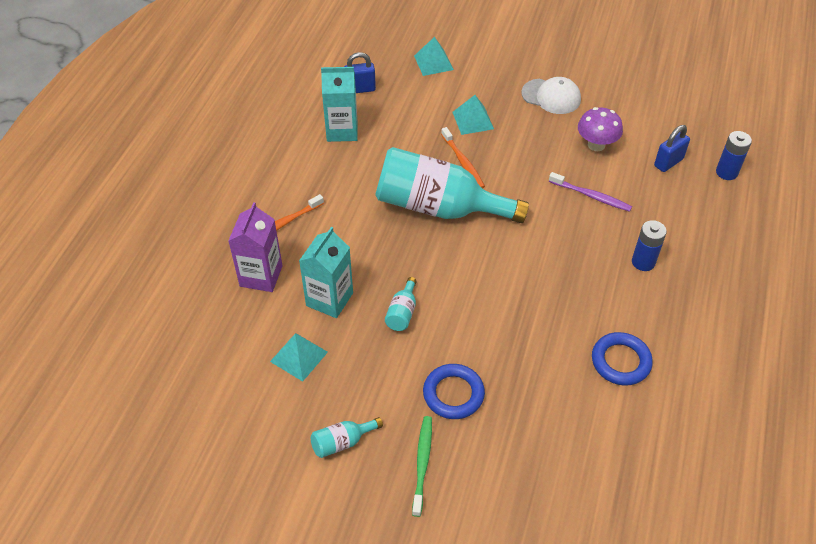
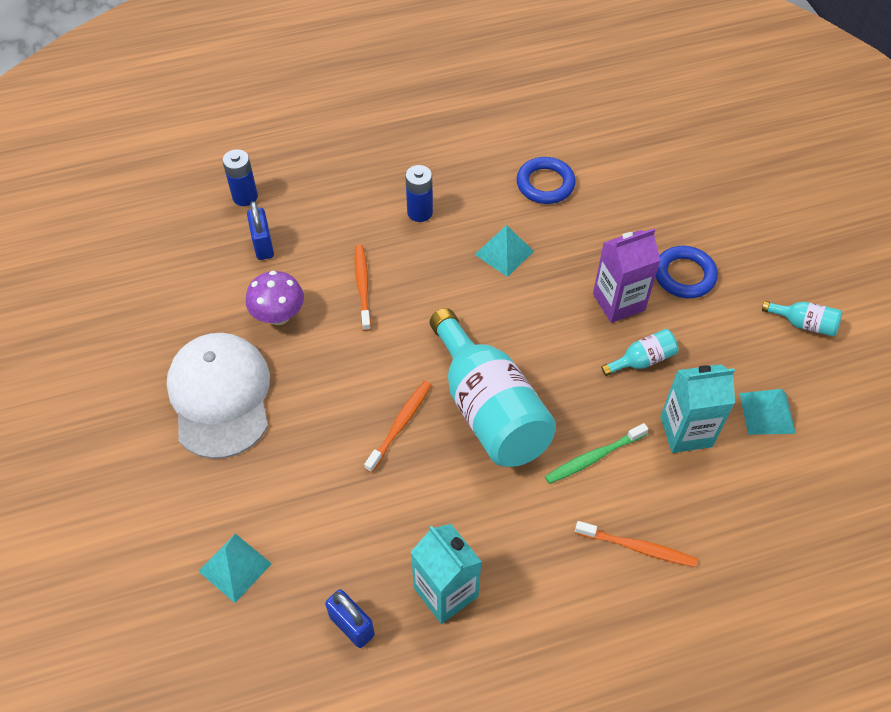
camera: 125 degrees left, 5 degrees up
(261, 276) = (720, 516): purple carton -> purple carton (618, 302)
(422, 463) = (762, 261): green toothbrush -> green toothbrush (593, 457)
(473, 120) = (320, 455): turquoise pyramid -> turquoise pyramid (504, 252)
(551, 96) = (220, 396): white cap -> white cap, size x1.62
(591, 196) = (362, 286): purple toothbrush -> orange toothbrush
(668, 162) = (263, 245): blue padlock -> blue padlock turned 60 degrees clockwise

